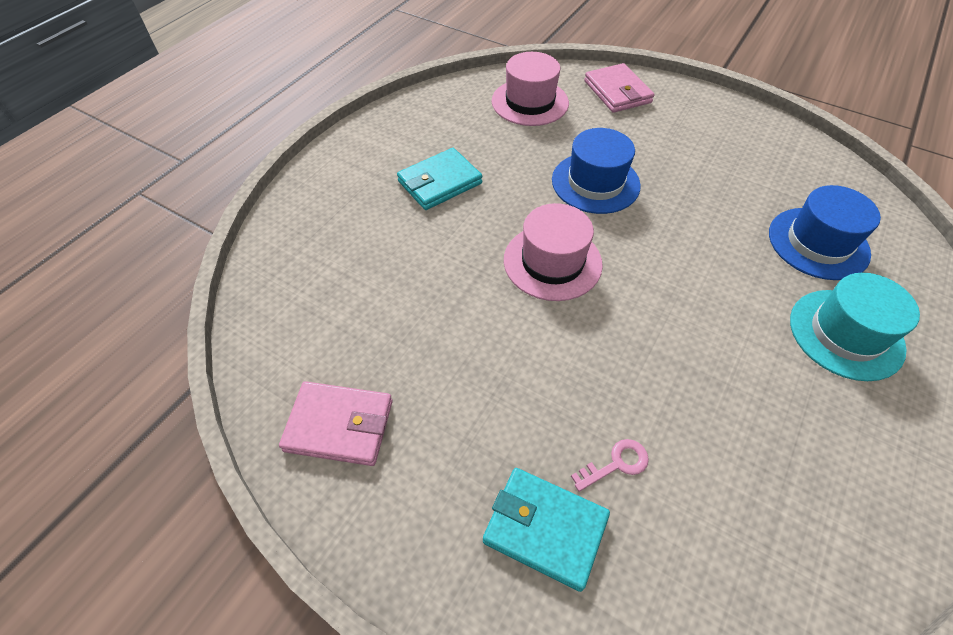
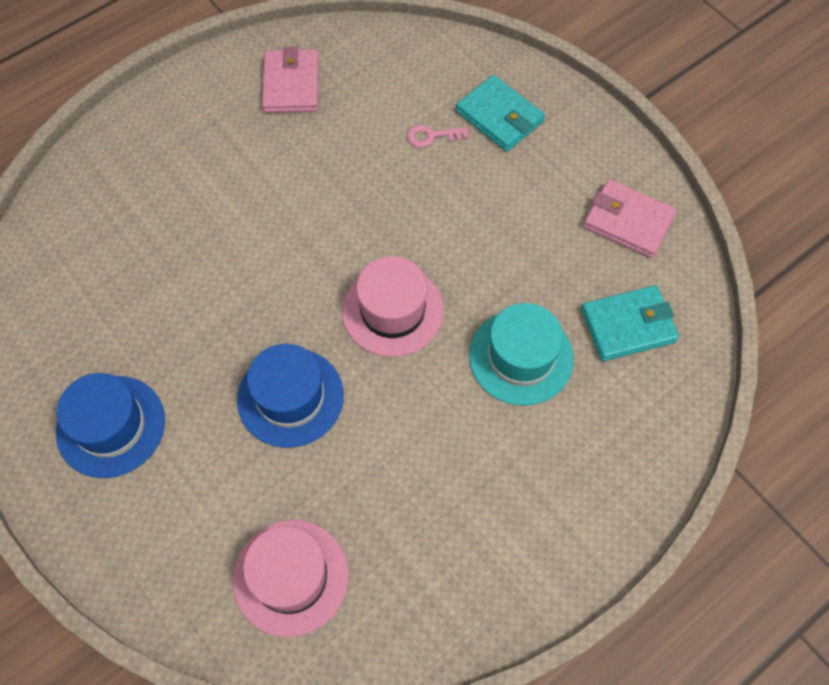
camera: 160 degrees left, 10 degrees up
(439, 182) = (469, 459): turquoise wallet -> turquoise wallet (628, 326)
(617, 92) = (157, 555): pink wallet -> pink wallet (291, 85)
(818, 243) = (126, 248): blue hat -> blue hat (111, 426)
(846, 334) = (187, 165): turquoise hat -> turquoise hat (521, 357)

